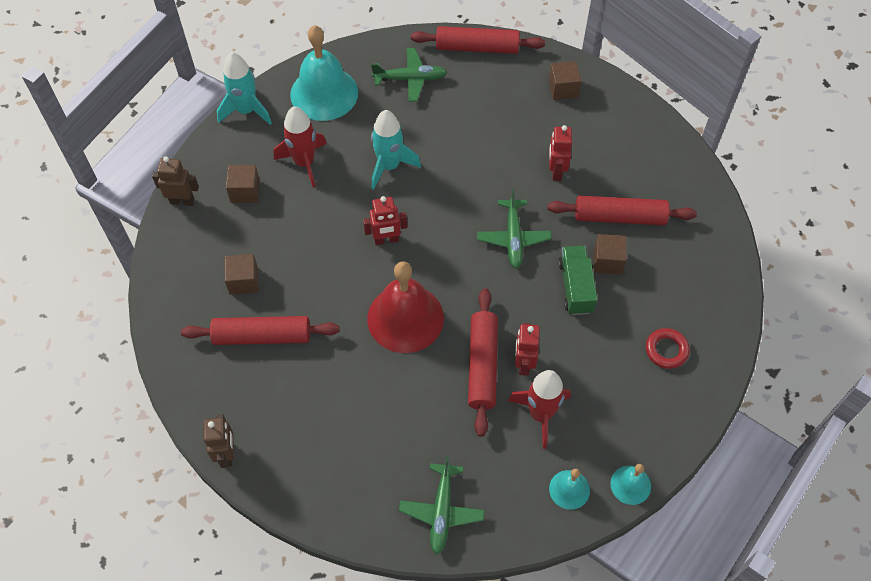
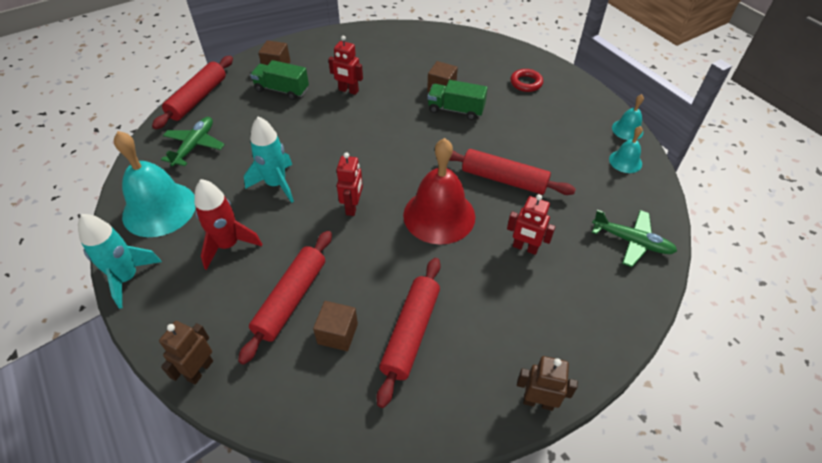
camera: 70 degrees left, 10 degrees down
(245, 191) = (228, 305): brown cube -> none
(513, 238) = (395, 129): green plane -> none
(523, 363) = (511, 155): red robot -> red robot (525, 248)
(526, 111) = (282, 90): none -> green truck
(540, 414) = (558, 159): red rocket -> none
(619, 217) = (407, 72): red rolling pin -> red rolling pin (291, 299)

